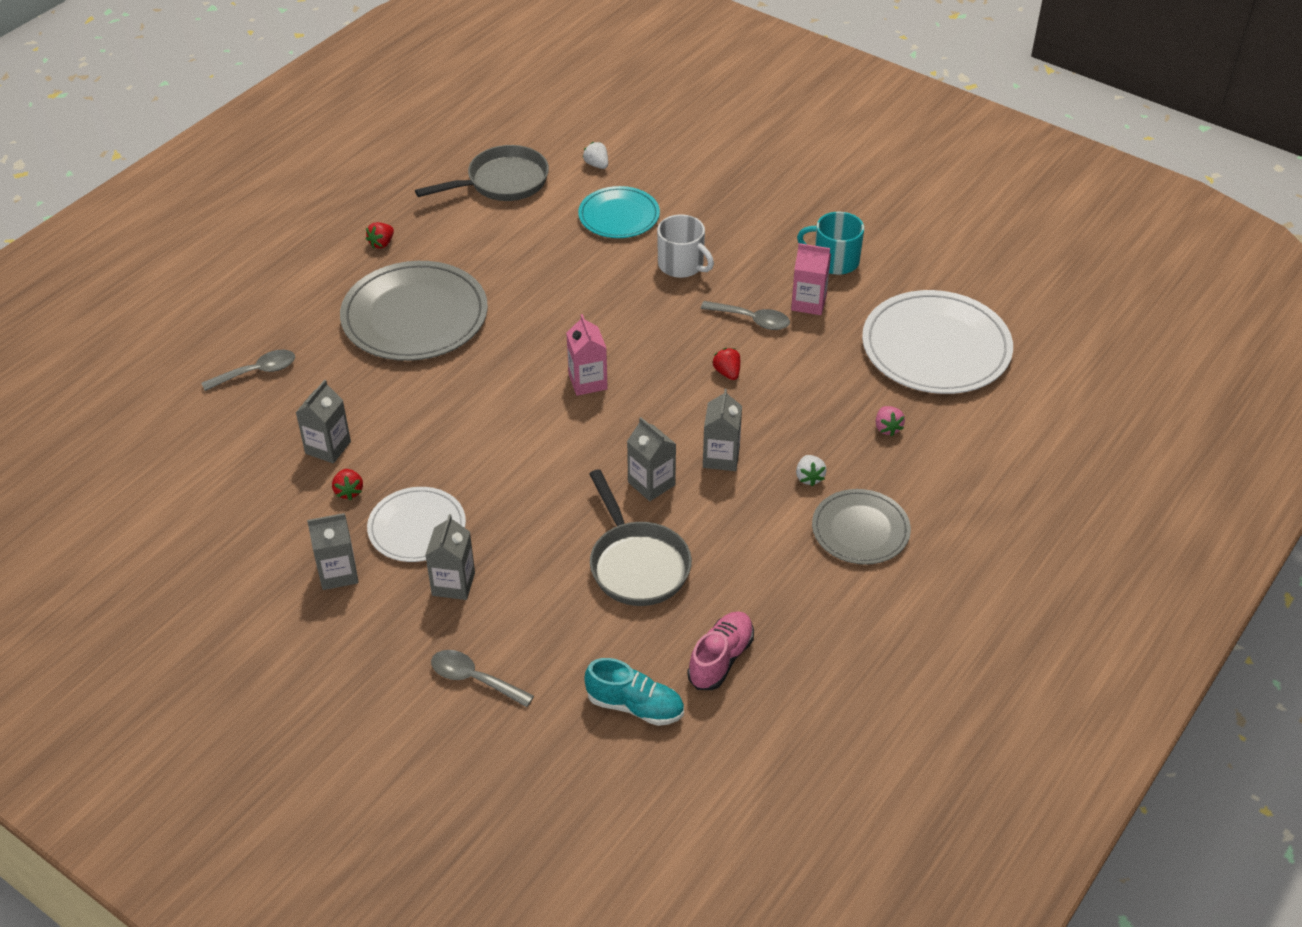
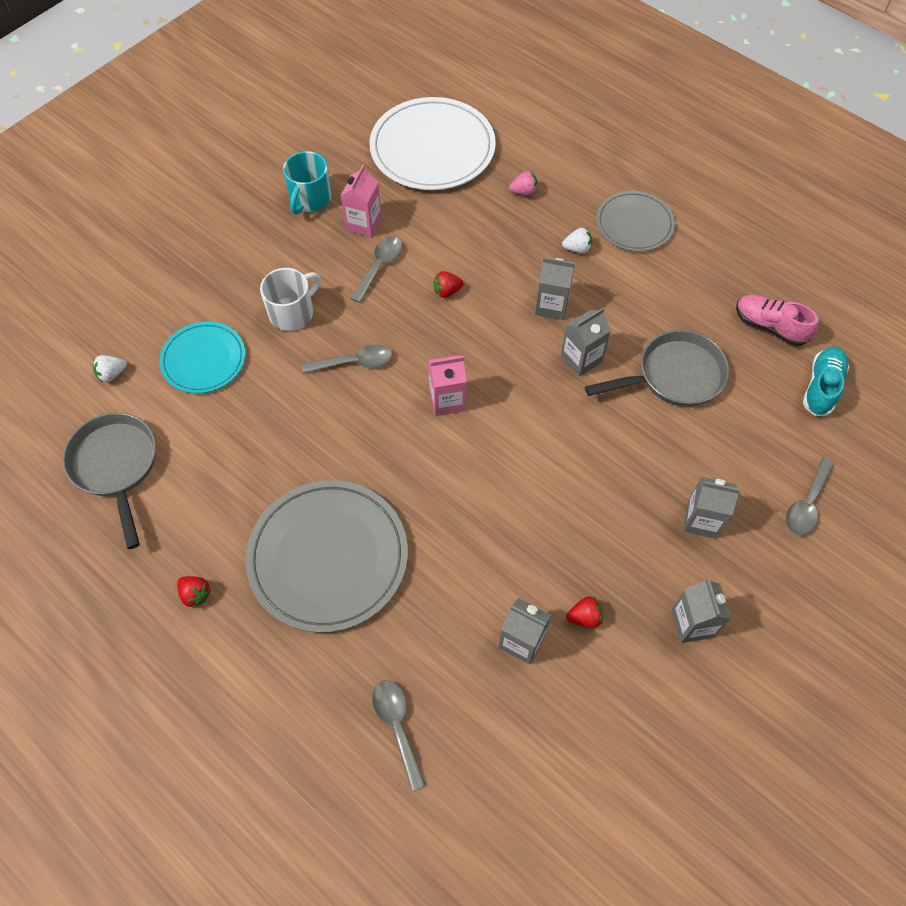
camera: 85 degrees left, 15 degrees up
(417, 527) = (633, 552): white plate -> none
(627, 313) = (354, 362): none -> grey spoon

